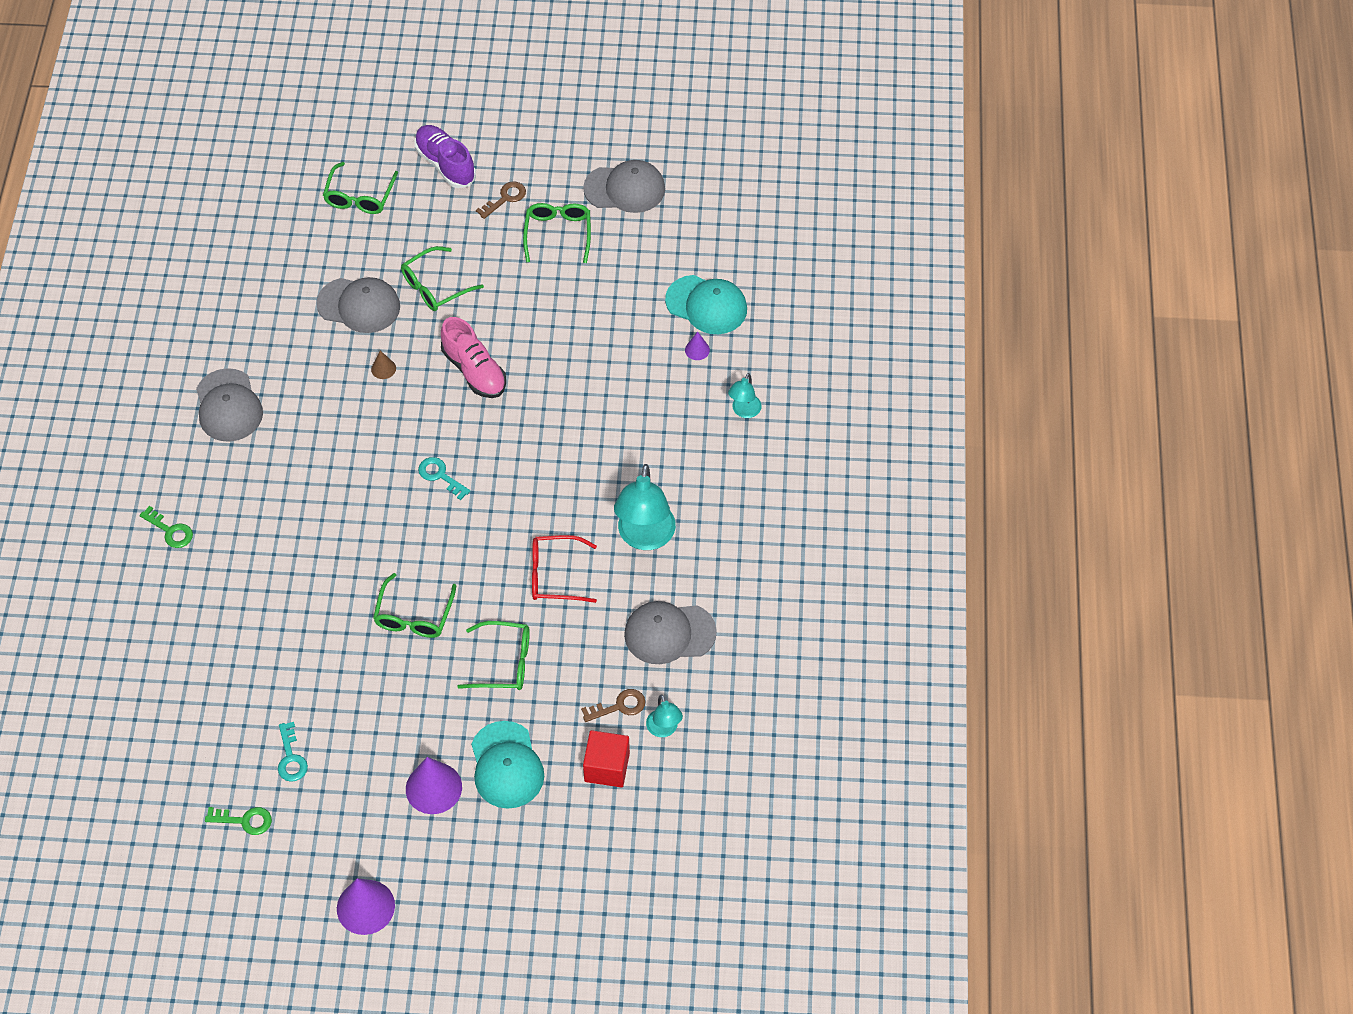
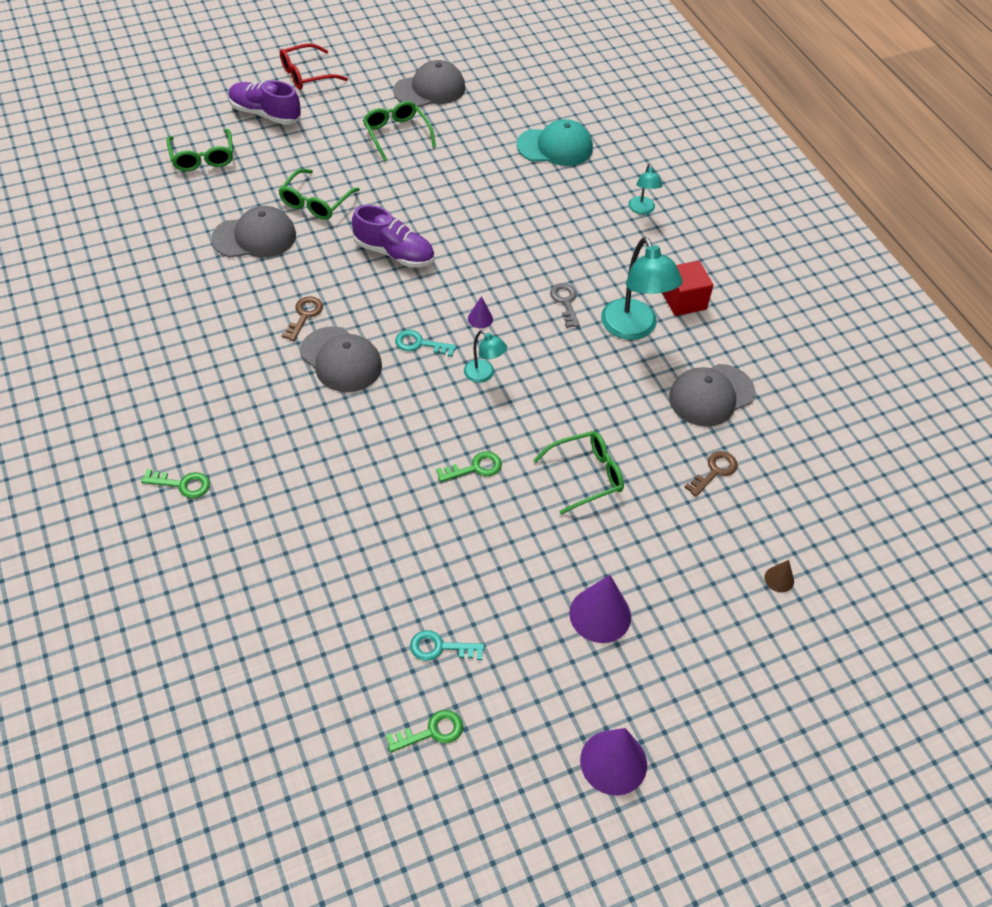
camera: 30 degrees left, 5 degrees down
(228, 406) = (177, 356): grey cap -> grey cap (341, 360)
(291, 758) = (440, 647): turquoise key -> turquoise key turned 135 degrees clockwise
(383, 368) = (310, 278): brown cone -> brown cone (779, 579)
(414, 615) = (475, 468): green glasses -> green key
(474, 371) = (394, 253): pink shoe -> purple shoe
(505, 198) = (334, 123): brown key -> brown key (304, 315)
(506, 765) = (653, 564): turquoise cap -> none
(555, 575) = (579, 386): red glasses -> red glasses (307, 75)
(600, 485) = (565, 302): none -> grey key
(607, 767) = (743, 527): red cube -> red cube (683, 300)
(664, 729) = (767, 475): turquoise lamp -> turquoise lamp (484, 375)
(697, 350) = (571, 179): purple cone -> purple cone (480, 318)

